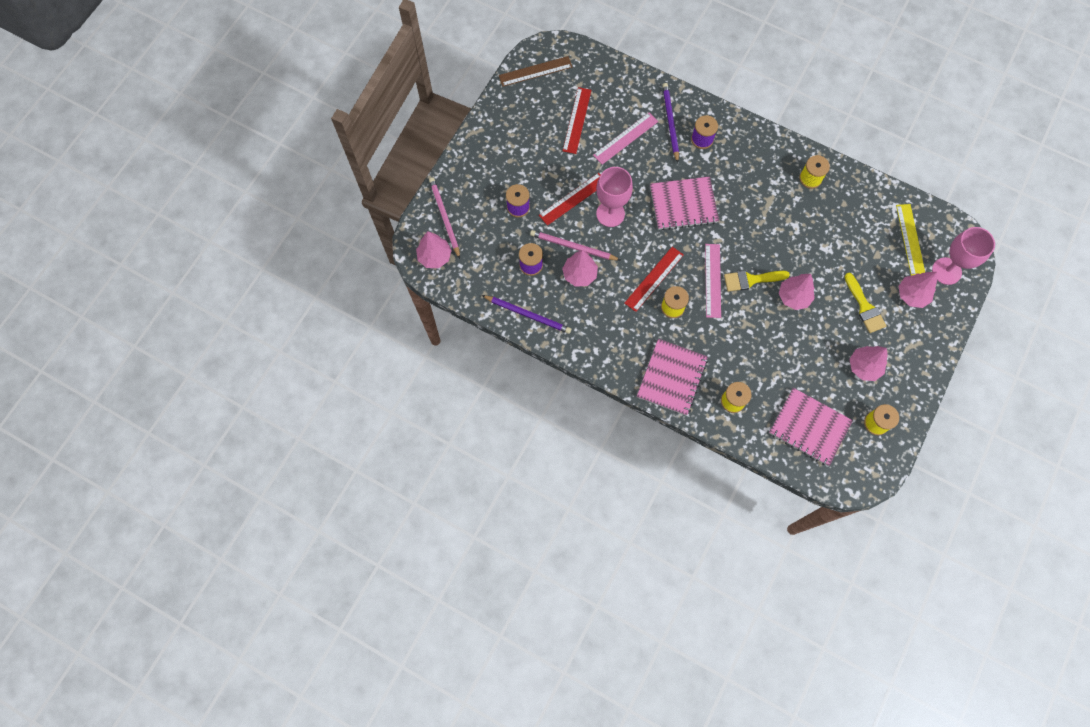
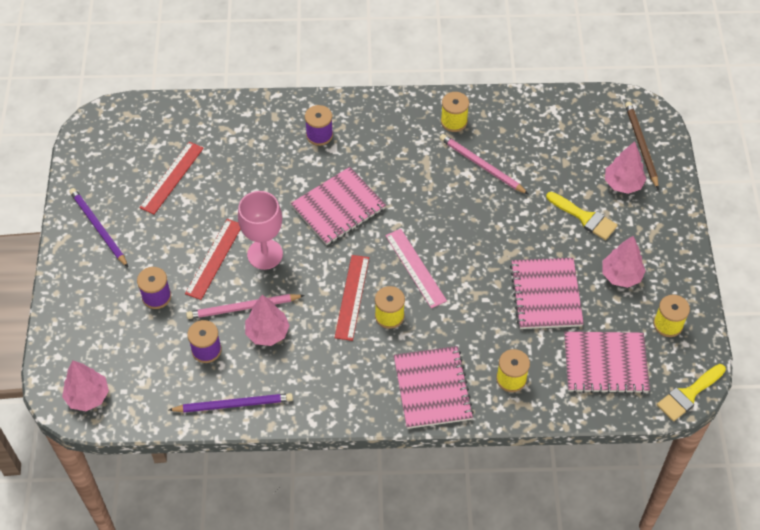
camera: 30 degrees left, 15 degrees down
(444, 217) = (76, 348): pink pencil -> pink pencil (481, 165)
(535, 71) = (96, 149): brown ruler -> none
(577, 120) = (172, 177): red ruler -> red ruler turned 45 degrees clockwise
(625, 138) = (236, 171): pink ruler -> none
(670, 122) = (275, 134): purple pencil -> purple pencil (98, 228)
(751, 280) = (455, 248): yellow brush -> yellow brush (688, 394)
(793, 297) = (508, 243): pink tree -> none
(797, 351) = (546, 295): none -> pink notebook
(910, 240) = (588, 133): yellow ruler -> none
(946, 271) = (641, 145): pink goblet -> brown pencil

